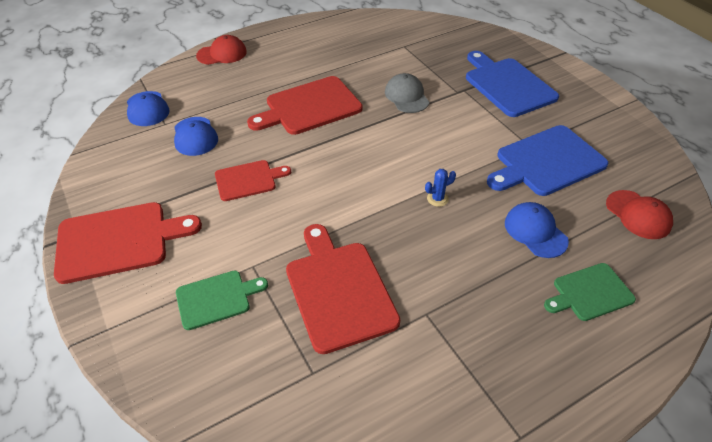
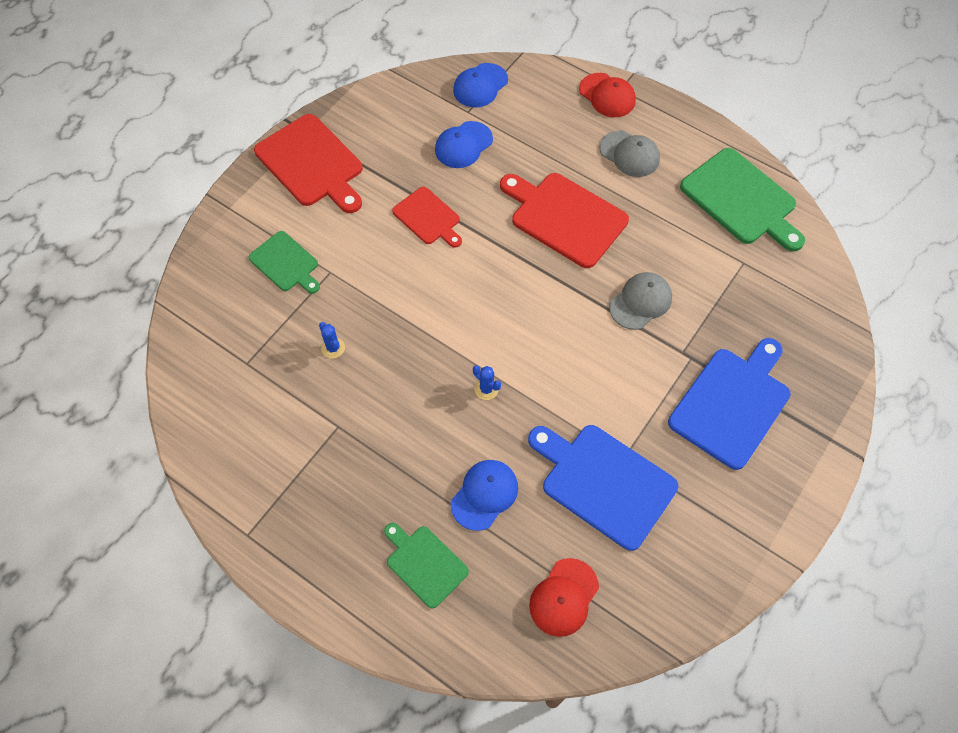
camera: 65 degrees right, 15 degrees up
(281, 61) = (629, 154): none -> grey cap
(338, 290) = (333, 348): red cutting board -> blue cactus
(356, 31) = (741, 200): none -> green cutting board

